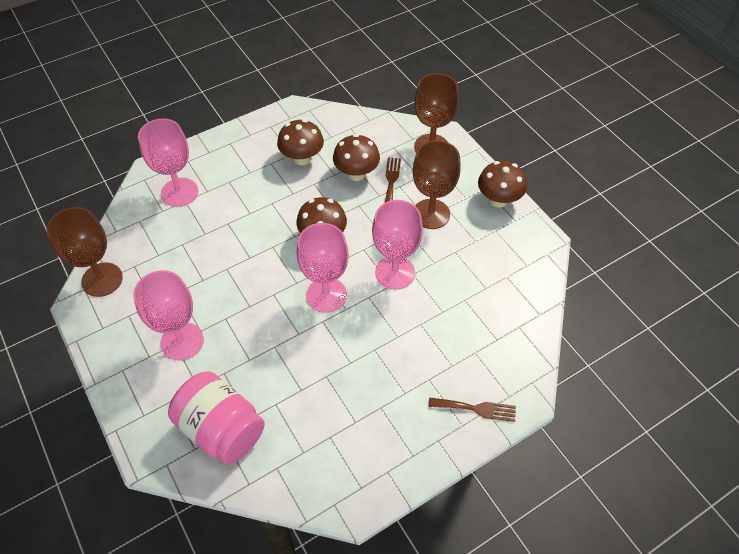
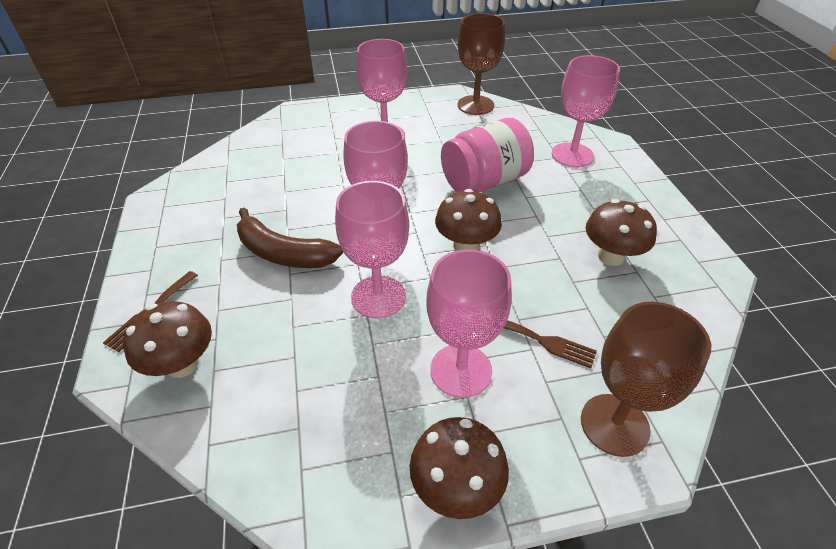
camera: 110 degrees right, 10 degrees down
(222, 429) = (285, 144): pink jar -> pink jar (484, 181)
(356, 173) = (569, 305): brown mushroom -> brown mushroom (182, 364)
(379, 350) = (283, 253): none -> brown banana
(431, 214) = (461, 370): brown goblet -> pink goblet

